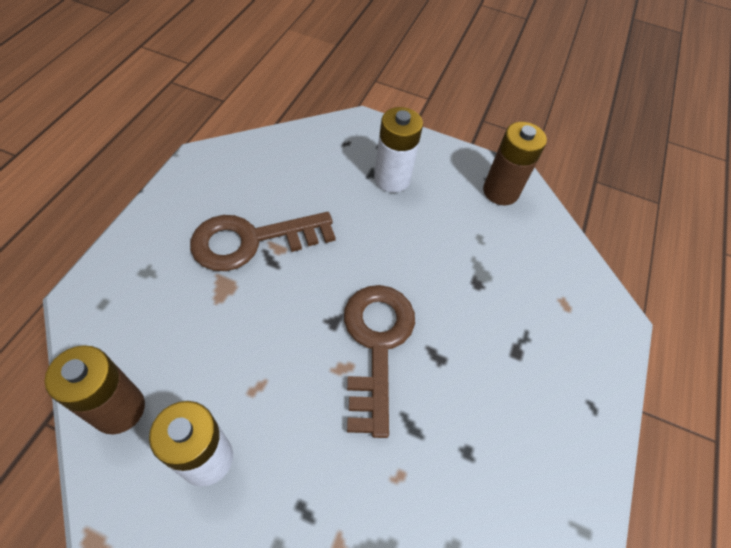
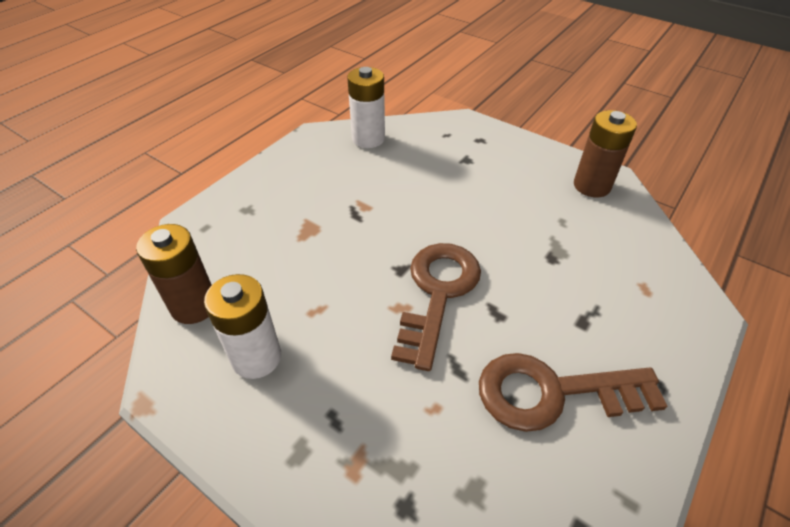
camera: 20 degrees right, 10 degrees down
(253, 240) = (343, 197): brown key -> brown key (554, 392)
(392, 179) = (483, 165): white battery -> white battery (368, 139)

